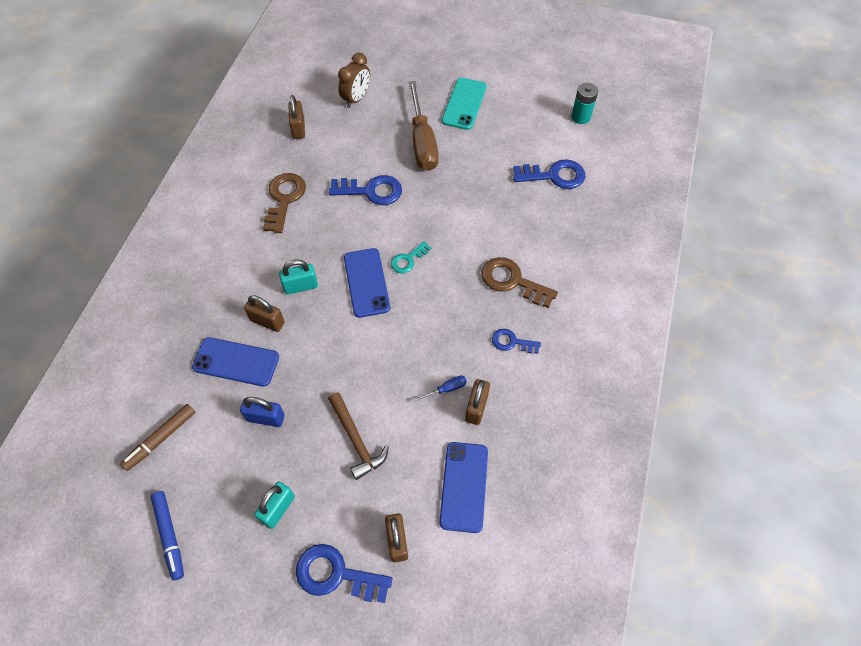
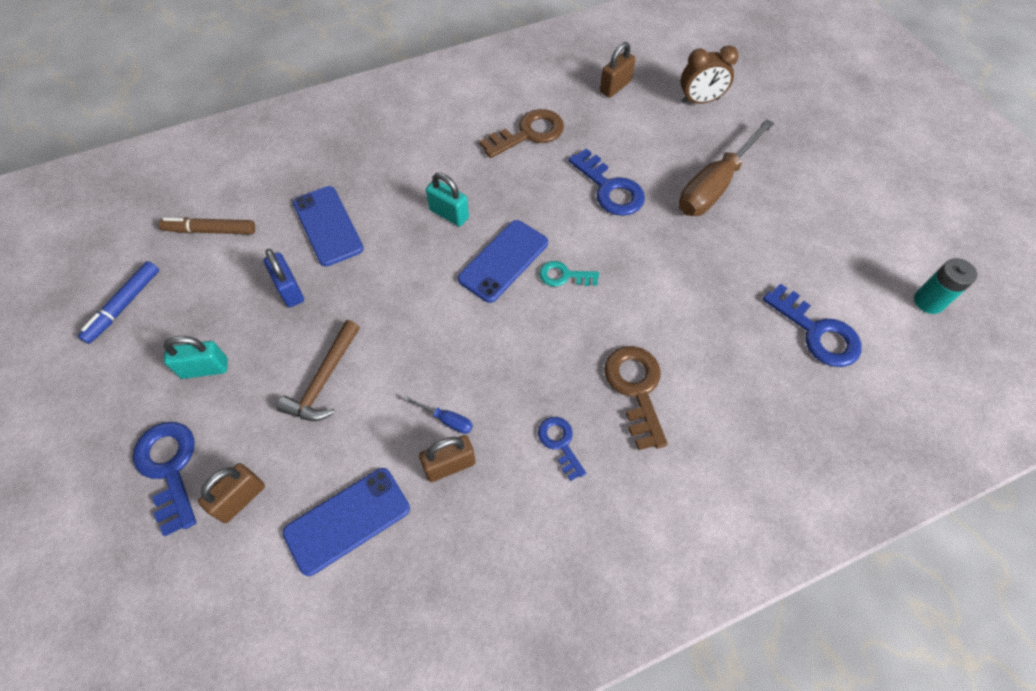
camera: 50 degrees right, 0 degrees up
(267, 321) = (389, 217): brown padlock -> none
(464, 104) = (804, 185): turquoise phone -> none

